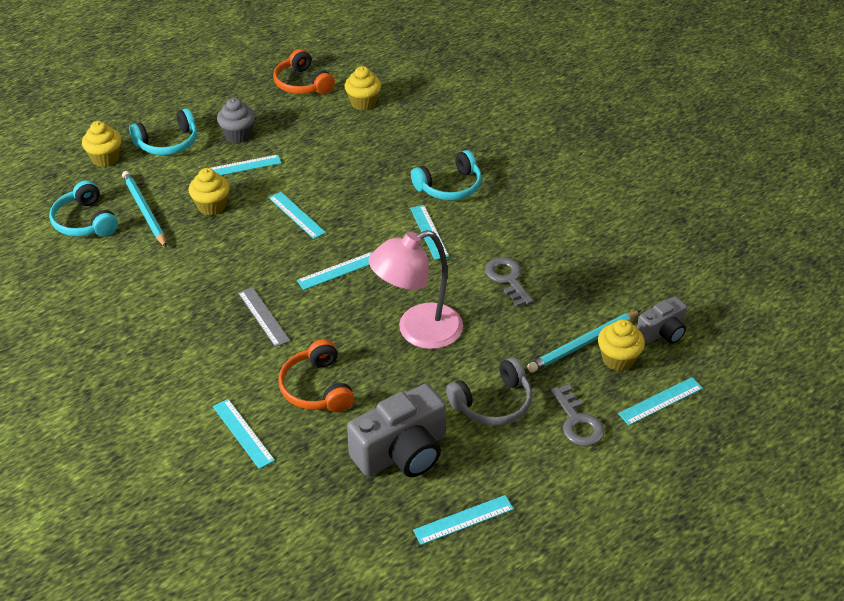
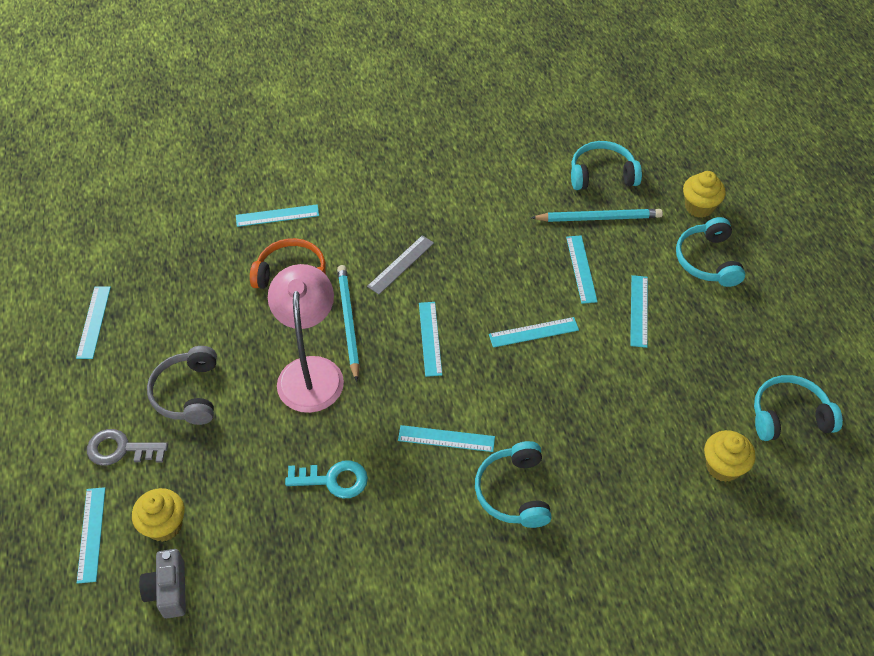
camera: 115 degrees right, 10 degrees up
(212, 206) = (581, 269): yellow cupcake -> turquoise ruler
(238, 135) = (700, 323): grey cupcake -> none
(263, 316) = (401, 264): grey ruler -> grey ruler turned 45 degrees counterclockwise
(302, 84) = (789, 416): orange headphones -> turquoise headphones
(402, 452) = (185, 307): grey camera -> none
(507, 279) = (333, 480): grey key -> turquoise key
(583, 344) = (204, 504): turquoise pencil -> turquoise pencil (348, 322)

